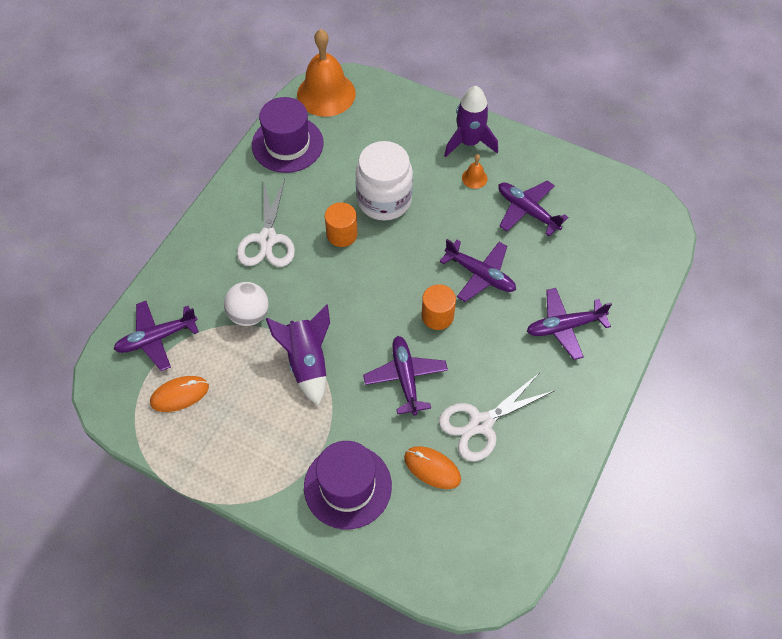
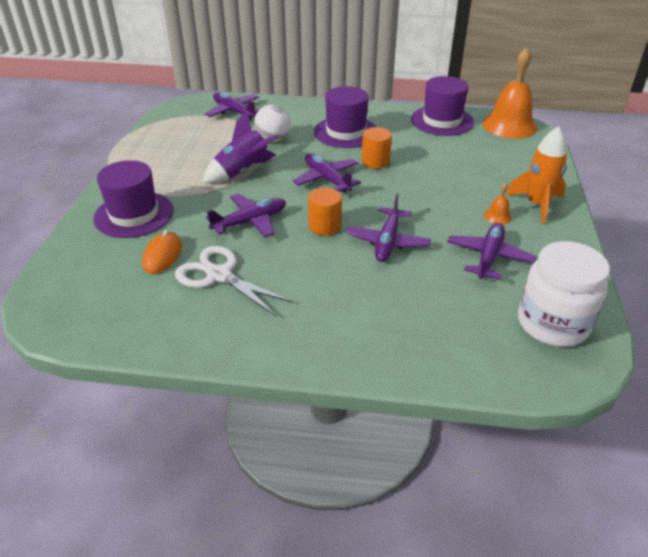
camera: 70 degrees right, 20 degrees down
(179, 395) = (192, 129): orange mouse -> none
(267, 239) = (346, 132): white scissors -> purple hat
(384, 200) = (427, 173): white jar -> white jar (552, 324)
(469, 142) = (537, 205): purple rocket -> orange rocket
(564, 326) = (362, 311): purple plane -> purple plane (327, 179)

